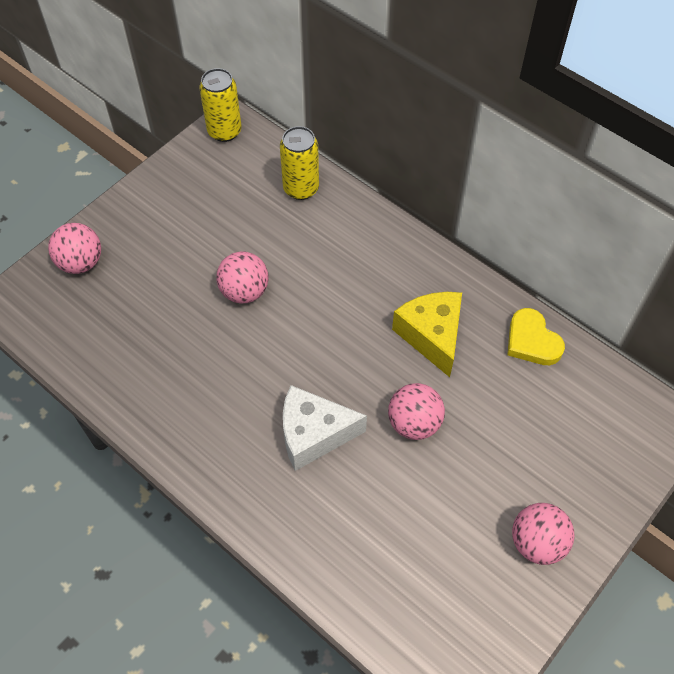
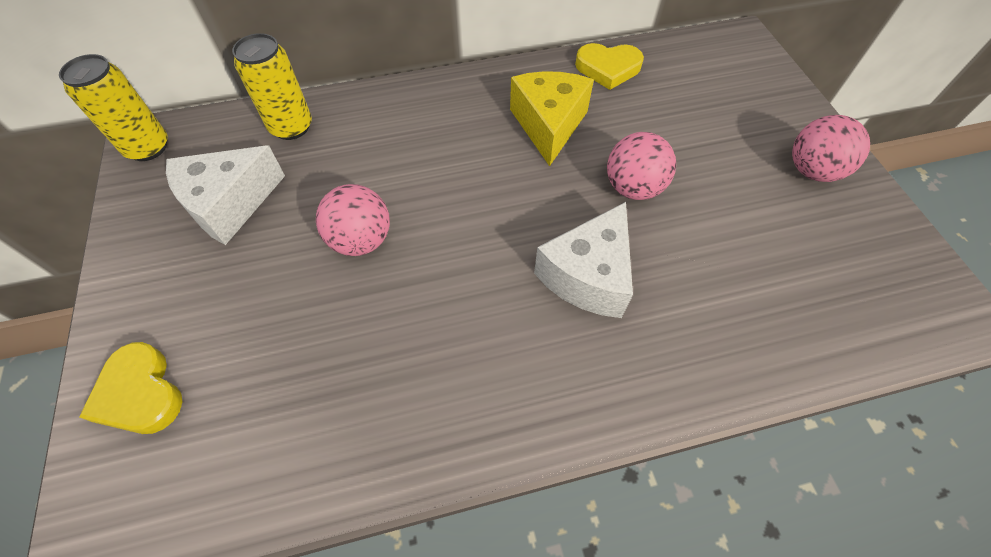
camera: 55 degrees left, 0 degrees up
(81, 262) = (140, 393): pink ball -> yellow heart
(218, 205) = (229, 204): none -> white cheese
(432, 336) = (549, 125): yellow cheese -> yellow cheese turned 75 degrees clockwise

